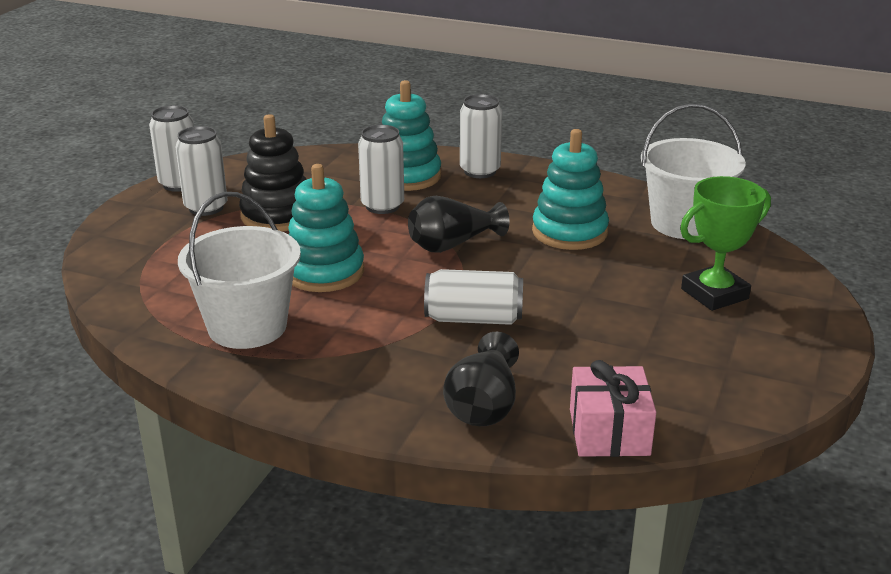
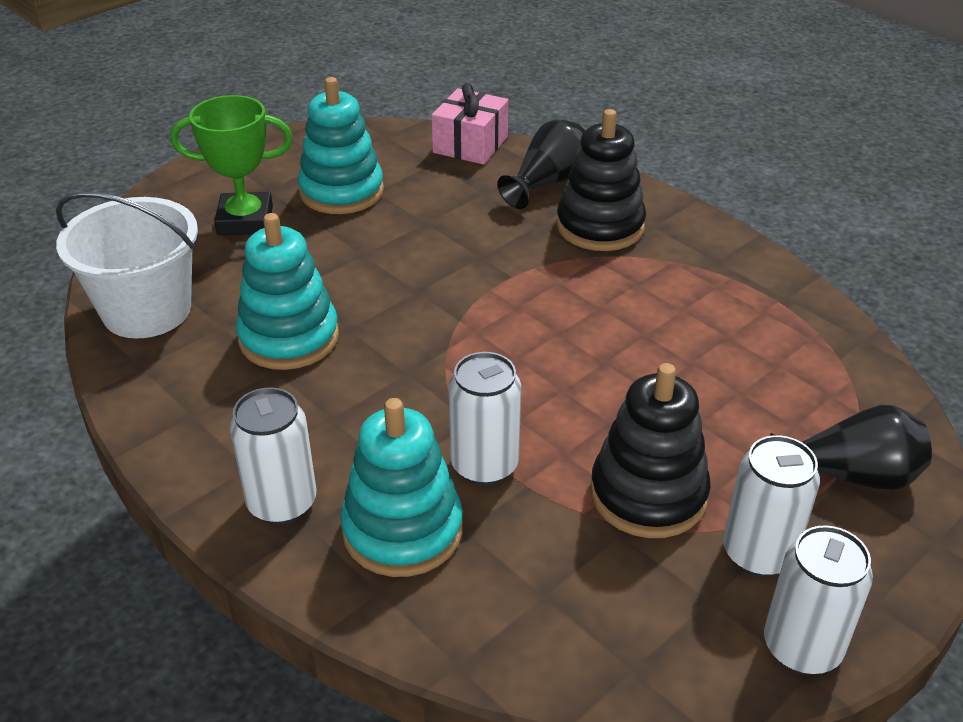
camera: 155 degrees left, 10 degrees up
(247, 327) = (732, 311): white bucket -> none
(324, 272) = (622, 363): turquoise stacking toy -> turquoise stacking toy (341, 191)
(399, 372) = (600, 226): none -> black stacking toy
(452, 245) = (443, 360): black vase -> black vase (850, 476)
(473, 318) = (496, 258): white can -> none

